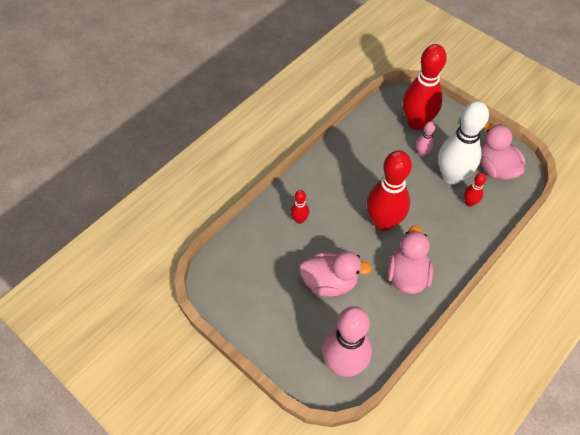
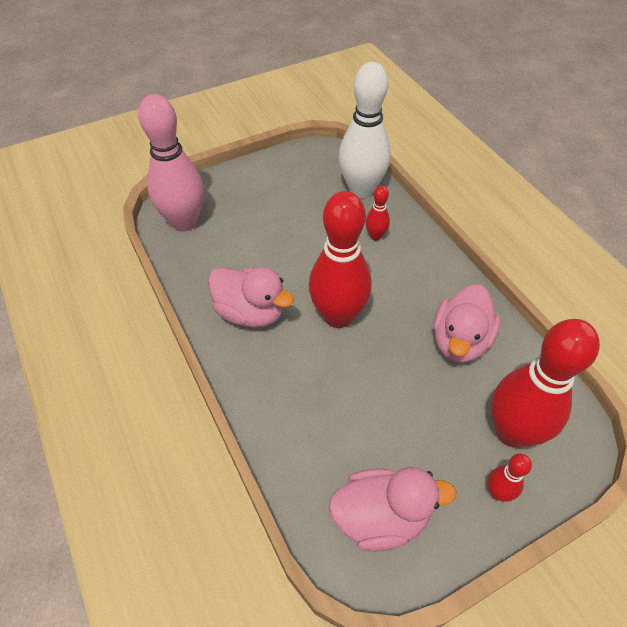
camera: 110 degrees right, 5 degrees down
(330, 282) = (280, 239): pink duck -> pink duck (459, 341)
(422, 153) = (444, 413): pink bowling pin -> none
(451, 176) = (385, 436): white bowling pin -> white bowling pin (361, 190)
(469, 203) = (327, 439): red bowling pin -> red bowling pin (497, 492)

